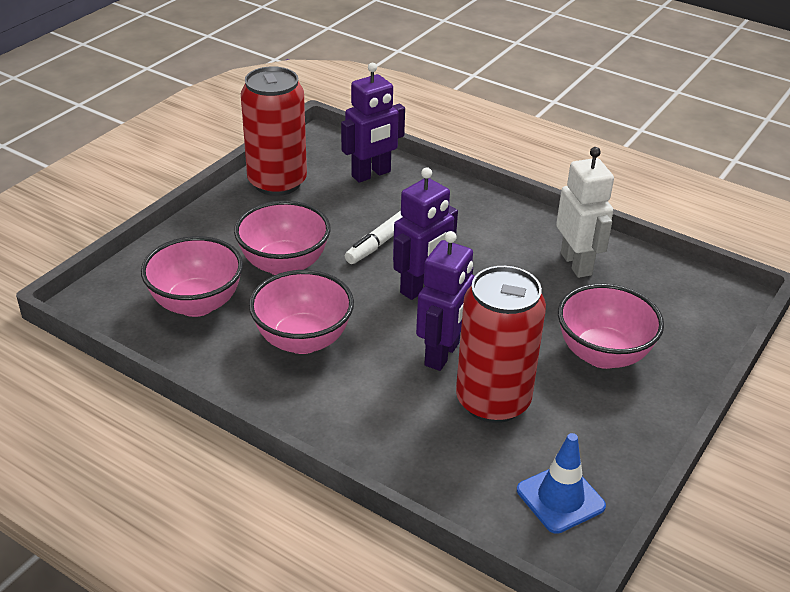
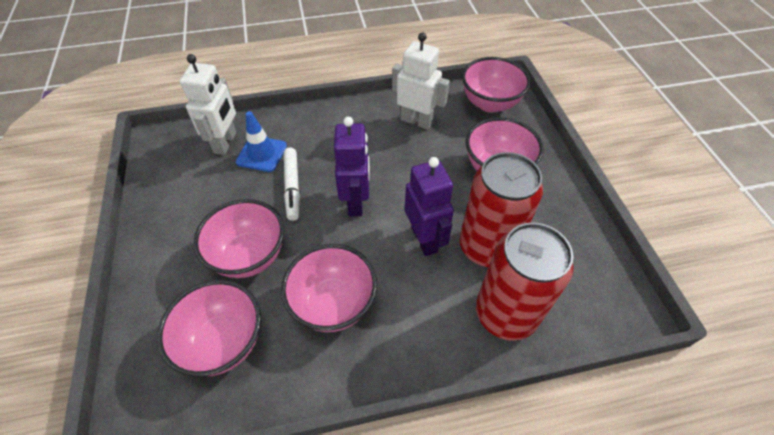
camera: 45 degrees left, 15 degrees up
(277, 182) = (165, 195): red can -> red can (505, 314)
(371, 174) = (225, 143): purple robot -> white robot
(560, 498) = (590, 278): blue traffic cone -> blue traffic cone (262, 154)
(687, 299) = (490, 103): none -> pink bowl

